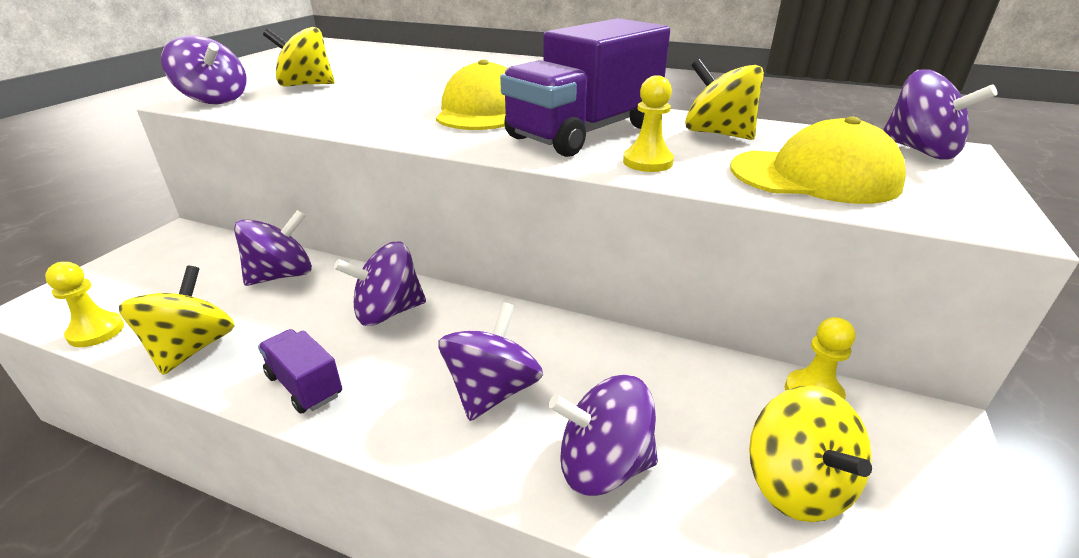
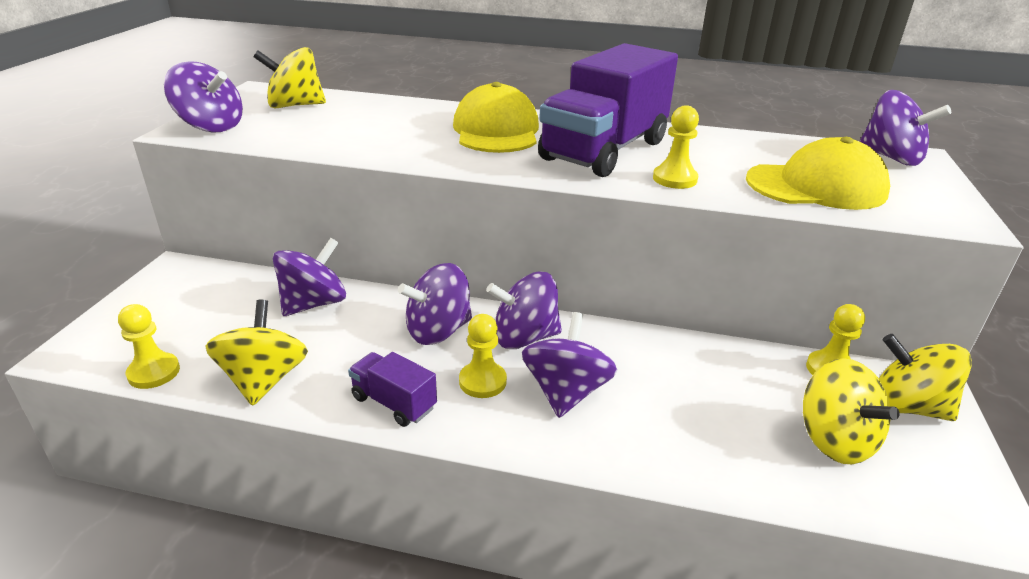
camera: 10 degrees left, 0 degrees up
(407, 370) = (482, 381): none -> yellow pawn
(603, 465) = (681, 441): purple spinning top -> purple spinning top (524, 337)
(717, 134) = (721, 147): yellow spinning top -> yellow spinning top (907, 406)

